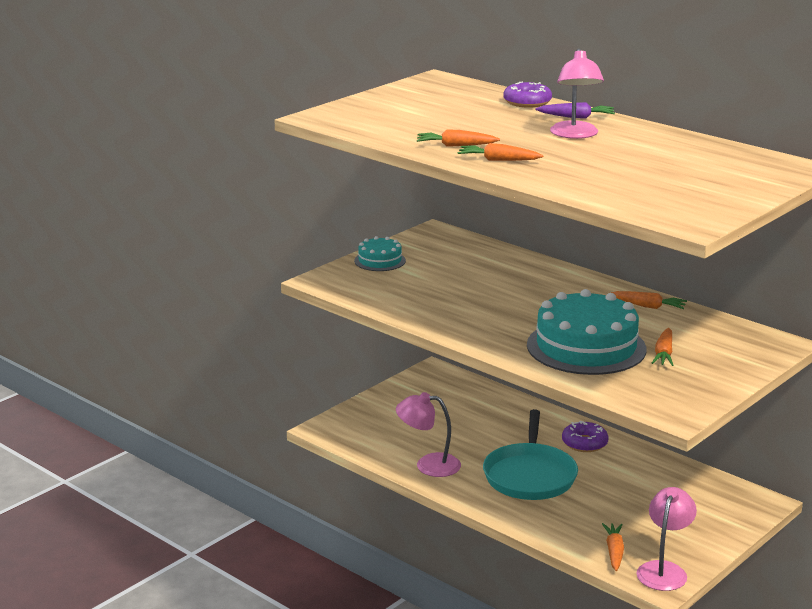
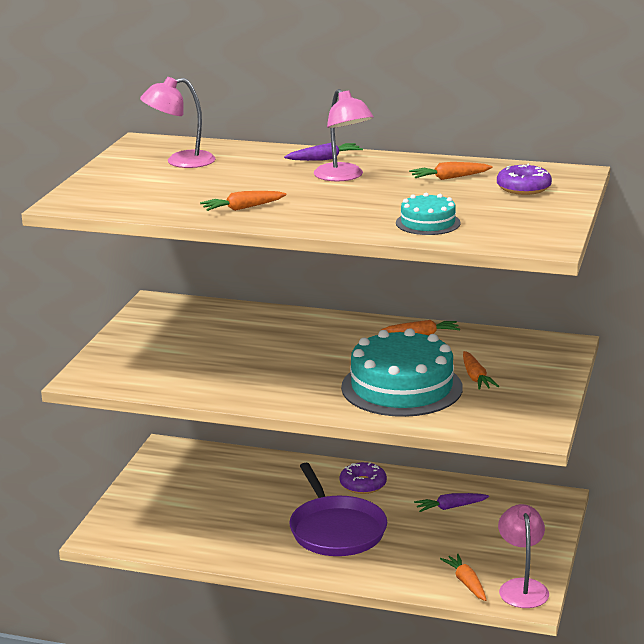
camera: 25 degrees left, 0 degrees up
(380, 261) = (126, 345): turquoise cake -> turquoise cake (428, 223)
(428, 465) = (231, 546): pink lamp -> pink lamp (180, 161)
(498, 160) = (301, 215): orange carrot -> orange carrot (449, 178)
(527, 102) = (261, 152): purple donut -> purple donut (523, 188)
(530, 475) = (336, 530): turquoise pan -> purple pan
(651, 483) = (450, 507): none -> purple carrot

